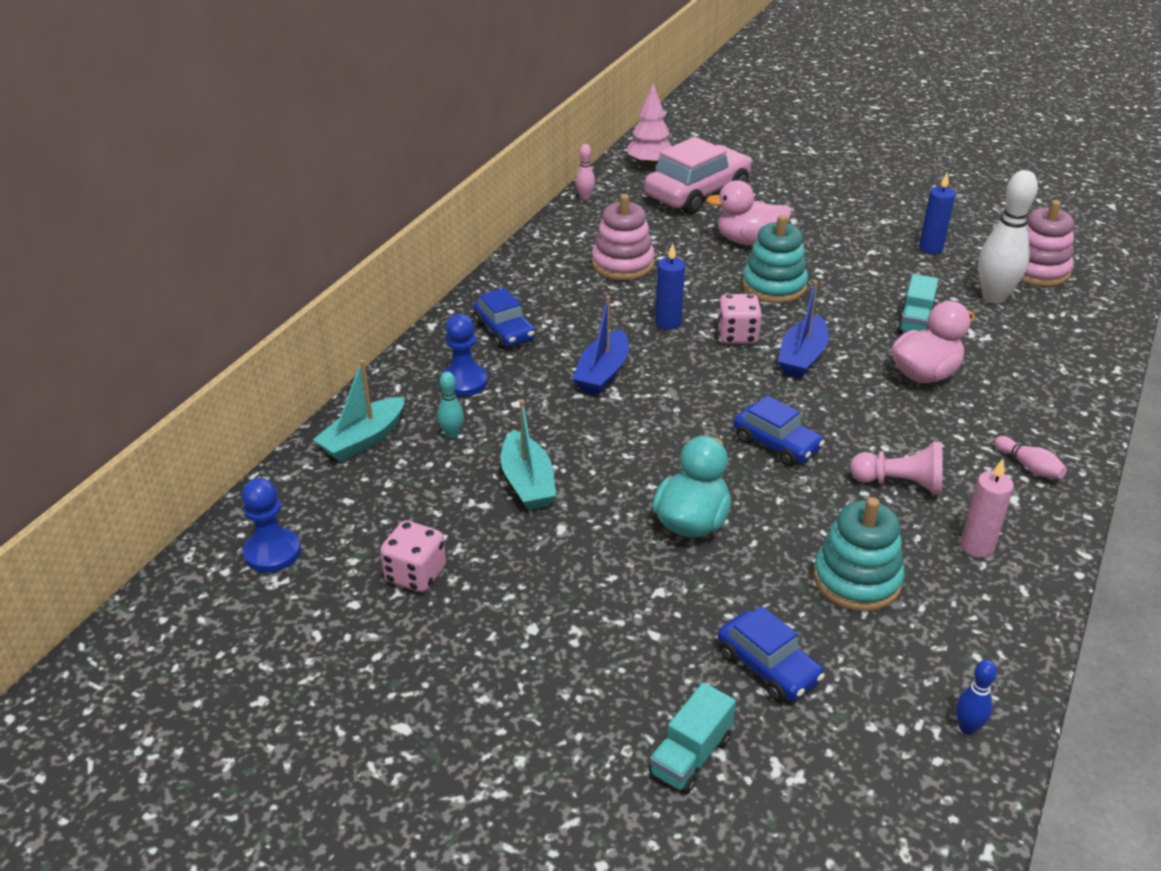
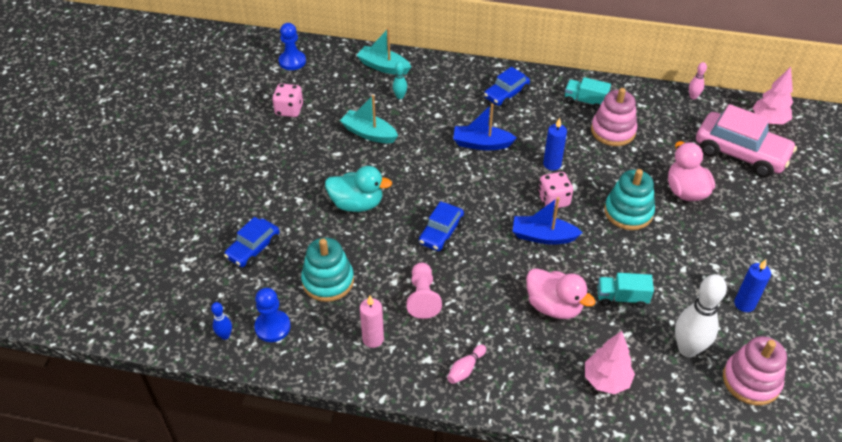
camera: 75 degrees right, 10 degrees up
(464, 382) = (448, 90): blue pawn -> blue pawn (272, 327)
(527, 483) = (369, 133): turquoise boat -> turquoise boat turned 60 degrees clockwise
(690, 756) = (192, 226): turquoise truck -> turquoise truck (585, 101)
(1041, 360) = (606, 380): none -> pink tree

